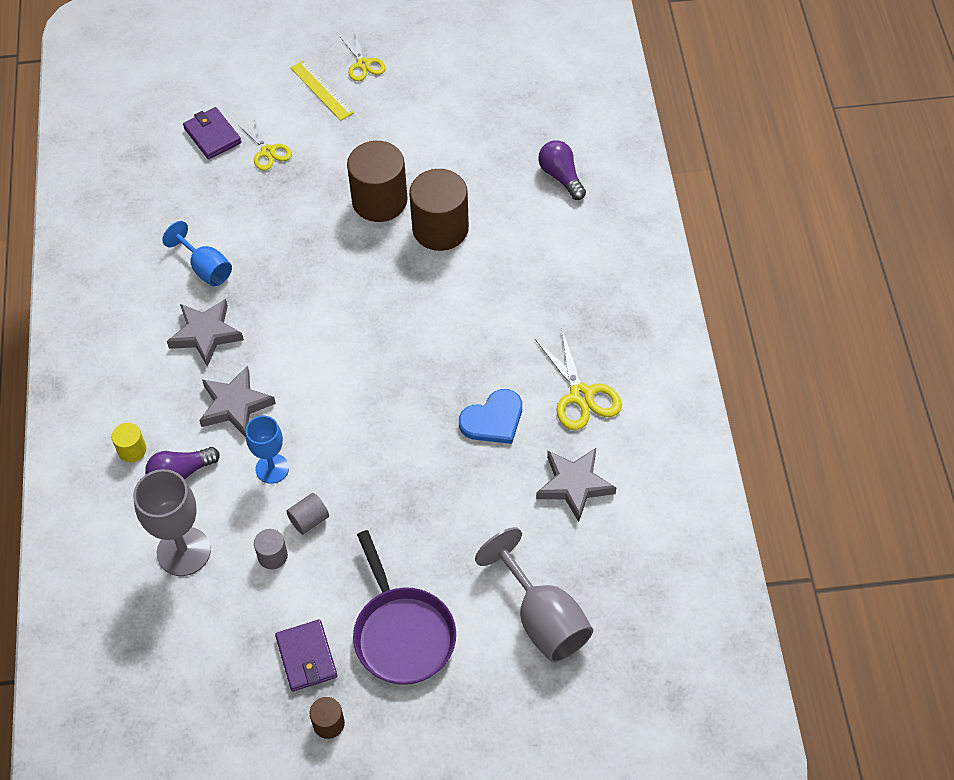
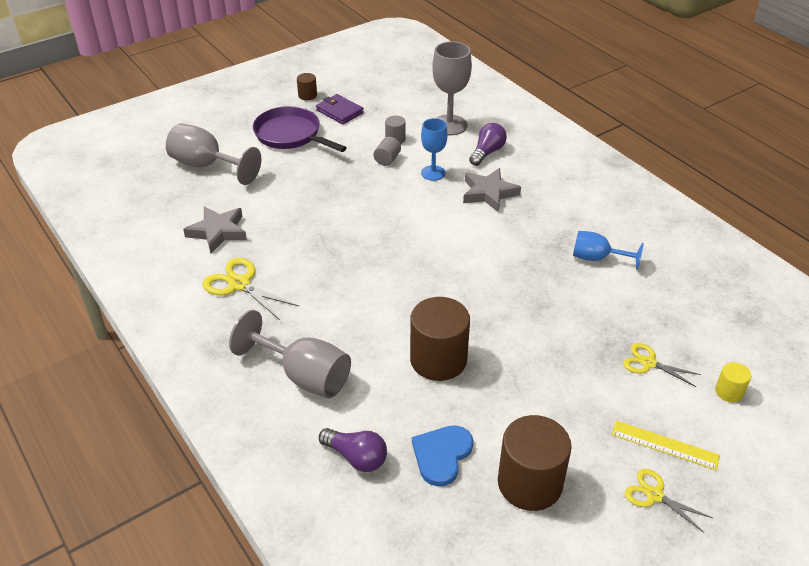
camera: 150 degrees right, 15 degrees down
(132, 450) = (529, 152): yellow cylinder -> yellow cylinder (729, 392)
(205, 334) = (551, 221): grey star -> none
(212, 135) = (710, 356): purple wallet -> none
(379, 201) = (511, 362): brown cylinder -> brown cylinder (529, 483)
(493, 419) = (300, 247): blue heart -> blue heart (442, 455)
(566, 263) = (304, 376): none -> grey goblet

